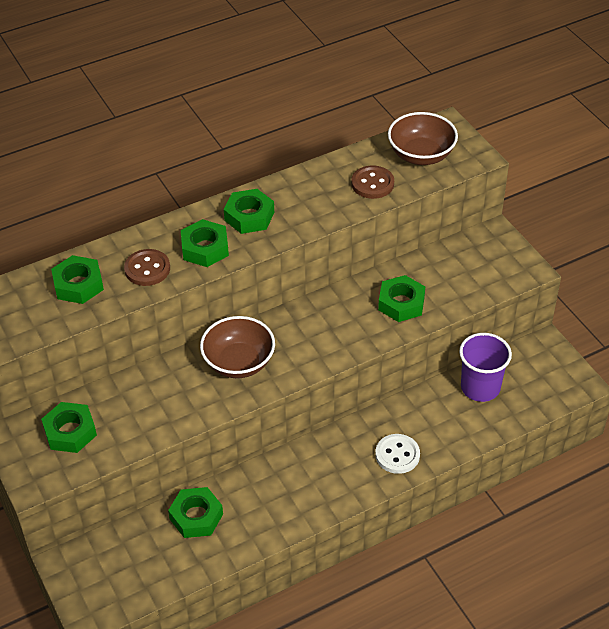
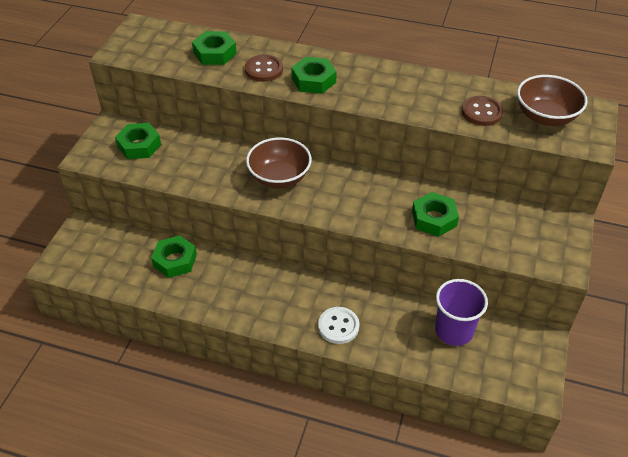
camera: 45 degrees right, 0 degrees up
(249, 216) = (367, 80): green nut -> none

